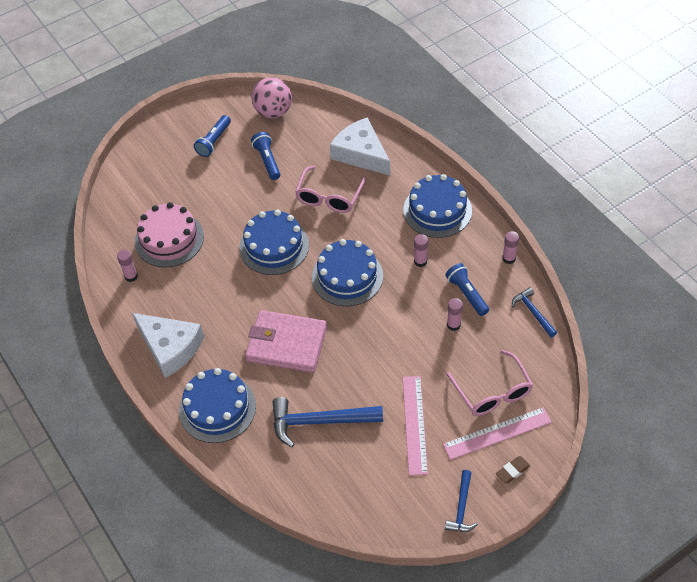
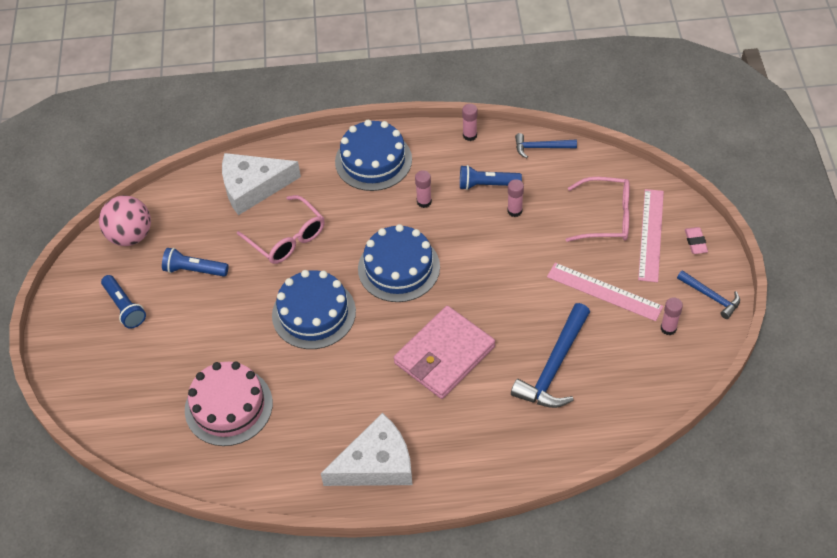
camera: 60 degrees left, 0 degrees up
(131, 276) = (252, 465): pink glue stick -> pink glue stick (668, 328)
(217, 408) = (482, 450): blue cake -> none
(512, 471) = (695, 242): brown eraser -> pink eraser

